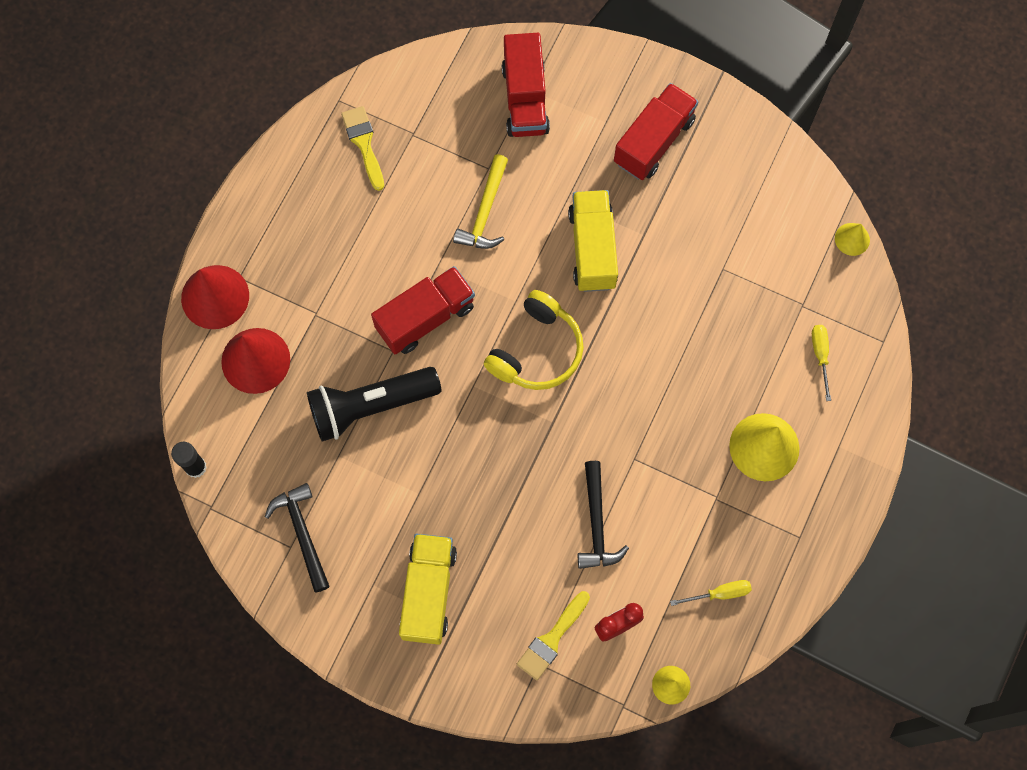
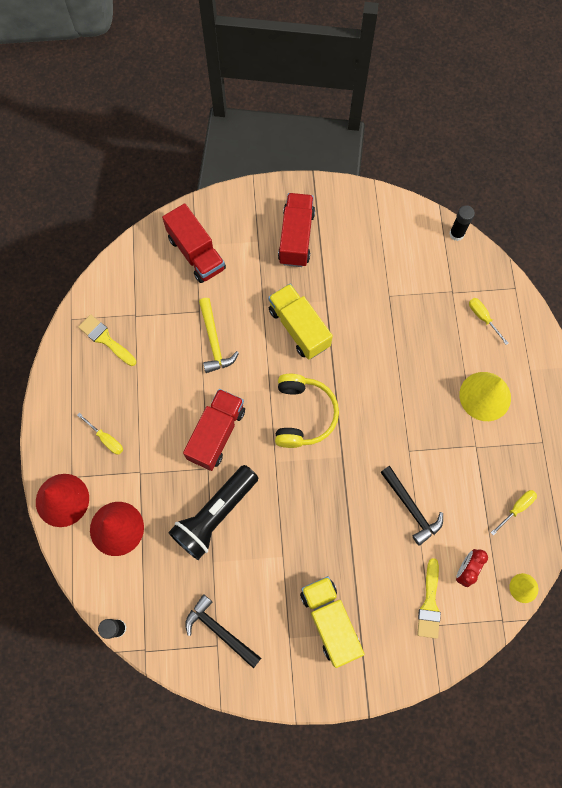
camera: 30 degrees left, 0 degrees up
(300, 256) = (106, 439): none -> yellow screwdriver
(852, 239) = (456, 234): yellow cone -> black glue stick

